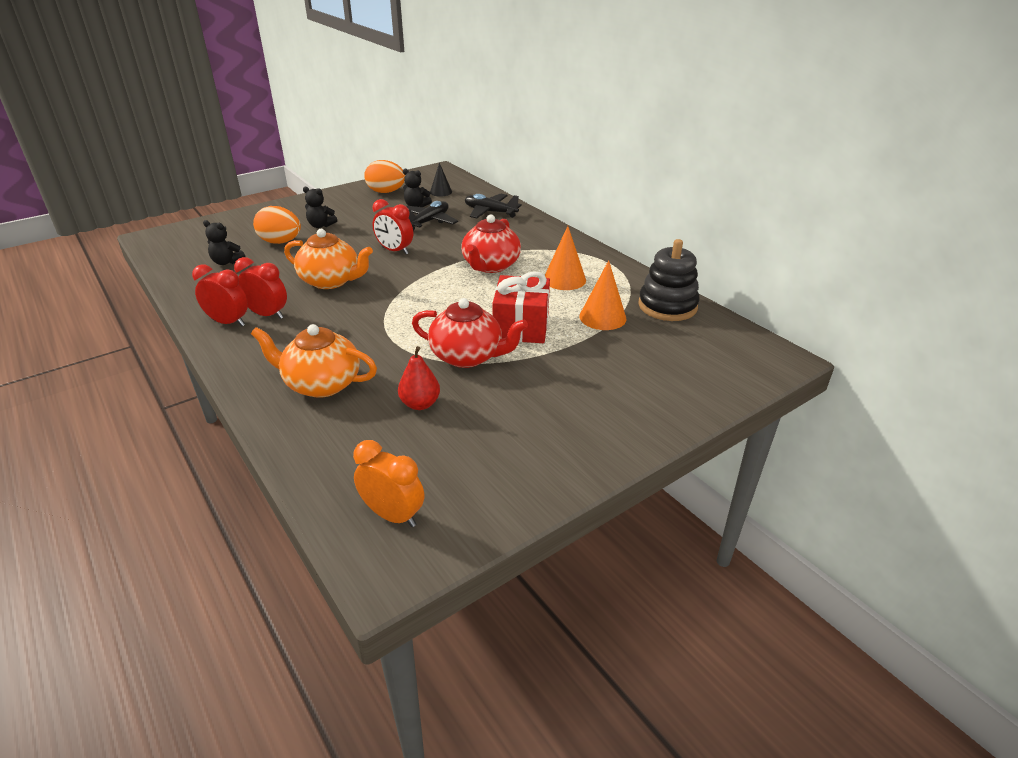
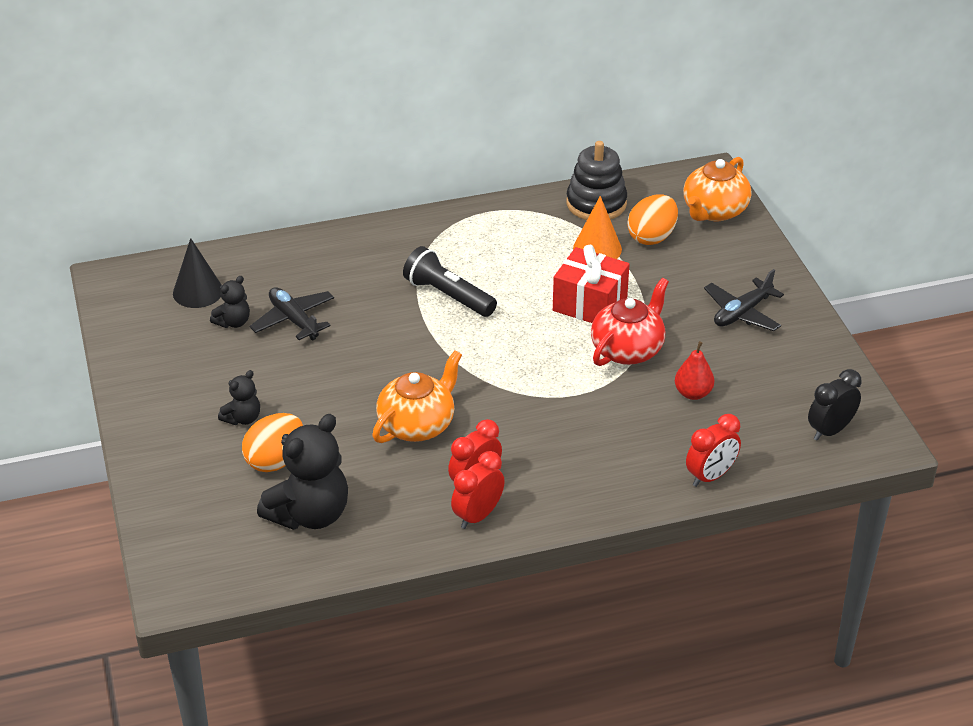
camera: 70 degrees left, 5 degrees up
(226, 262) = (310, 514): black teddy bear -> black teddy bear, size x2.01
(321, 384) = (634, 453): orange teapot -> orange teapot (714, 211)
(386, 192) = (161, 342): orange egg -> orange egg (652, 237)
(393, 515) = (830, 430): orange clock -> black clock
(395, 251) = (364, 362): red clock -> red clock (710, 476)
(441, 192) = (198, 291): black cone -> black cone, size x1.51
(490, 212) = (297, 263): black plane -> black plane (742, 313)
(490, 266) = (448, 295): red teapot -> black flashlight
(564, 279) = (508, 251): orange cone -> none

